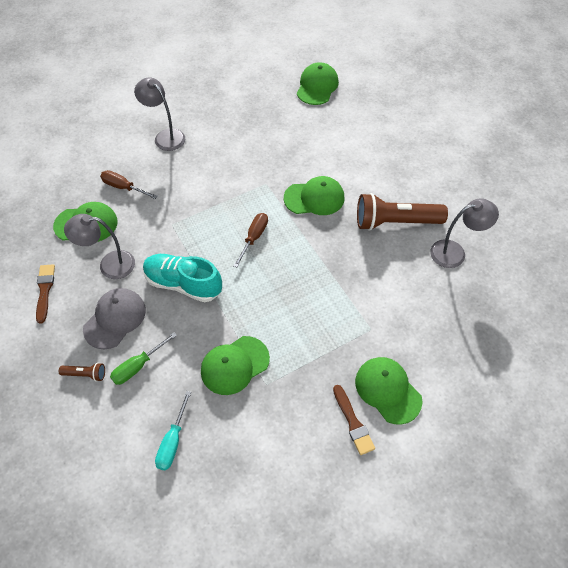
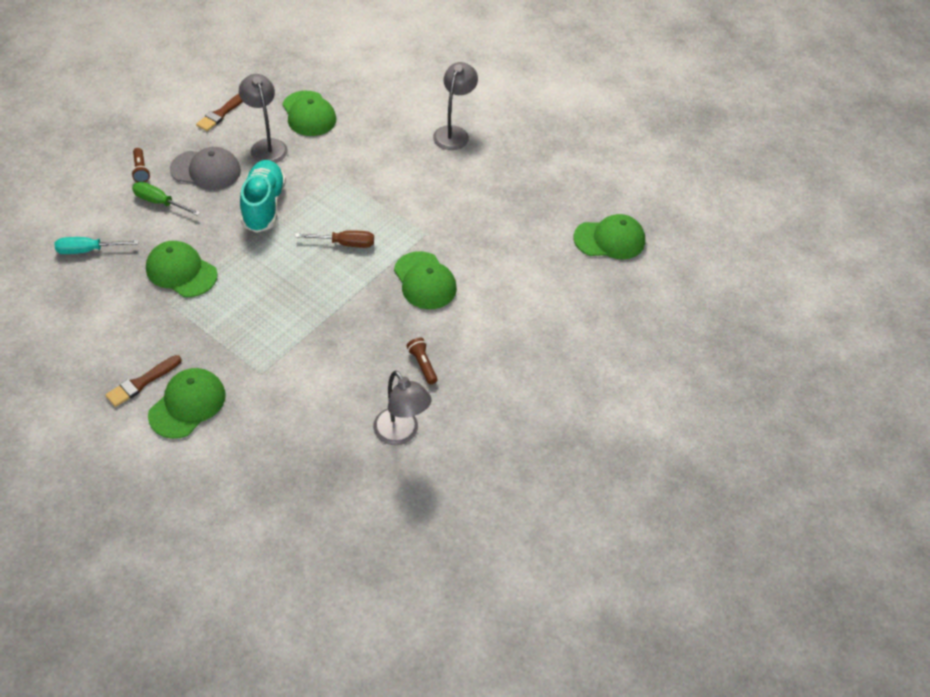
camera: 65 degrees right, 5 degrees down
(45, 290) = (221, 113): brown brush -> brown brush turned 150 degrees clockwise
(123, 187) = (367, 124): brown screwdriver -> none
(395, 222) = (422, 364): brown flashlight -> brown flashlight, size x0.44

